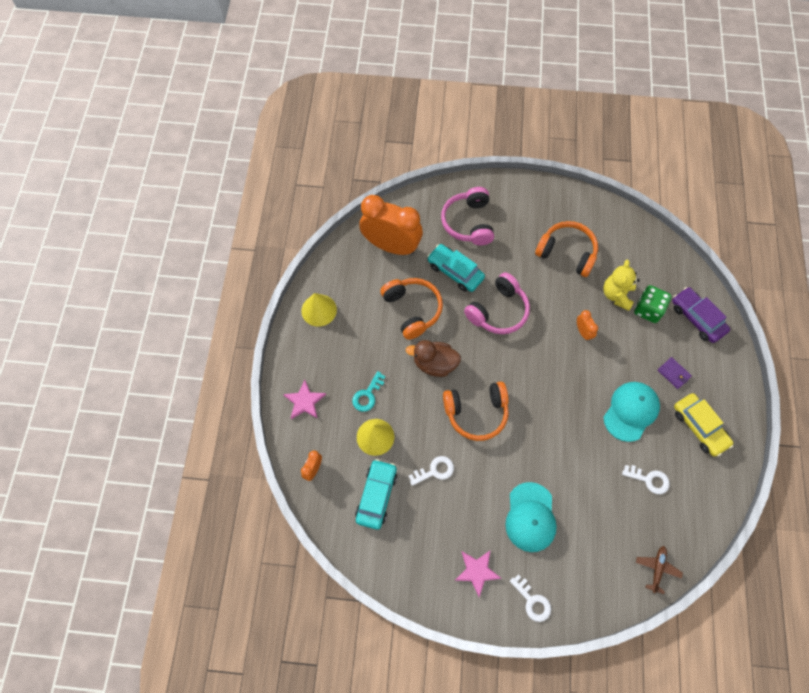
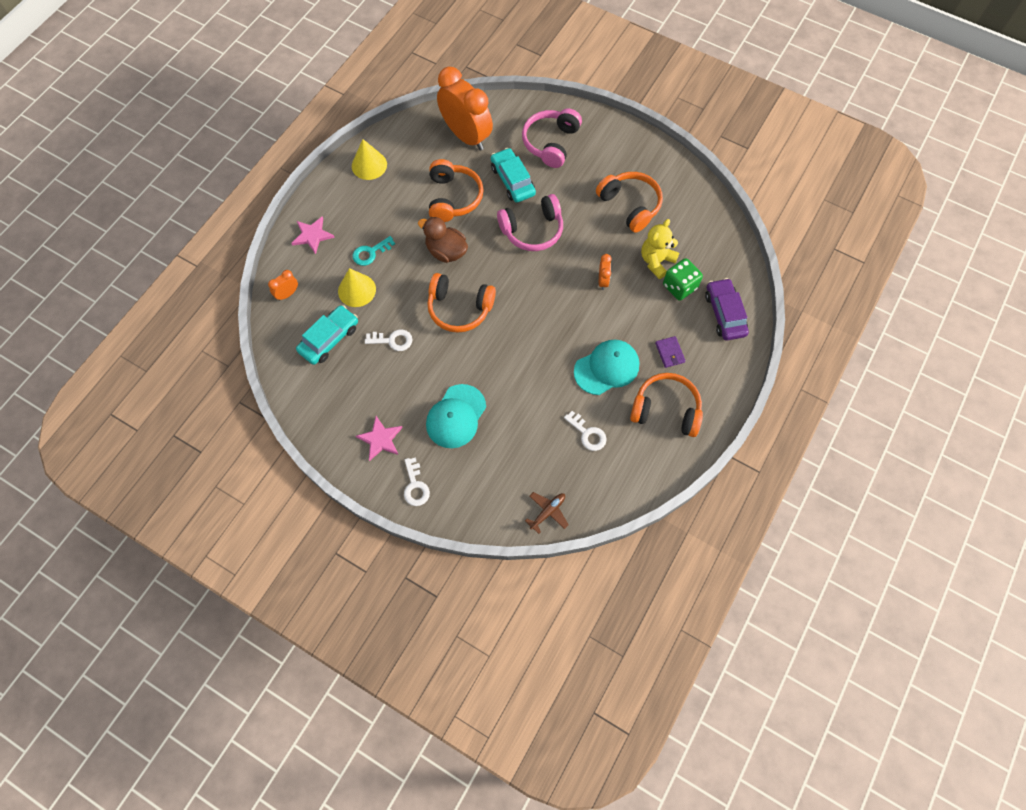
camera: 25 degrees right, 0 degrees up
(699, 427) = (666, 410): yellow car -> orange headphones

